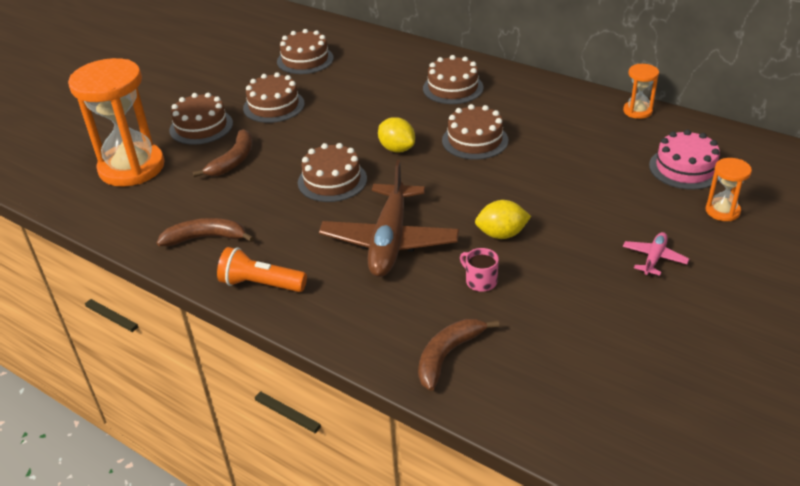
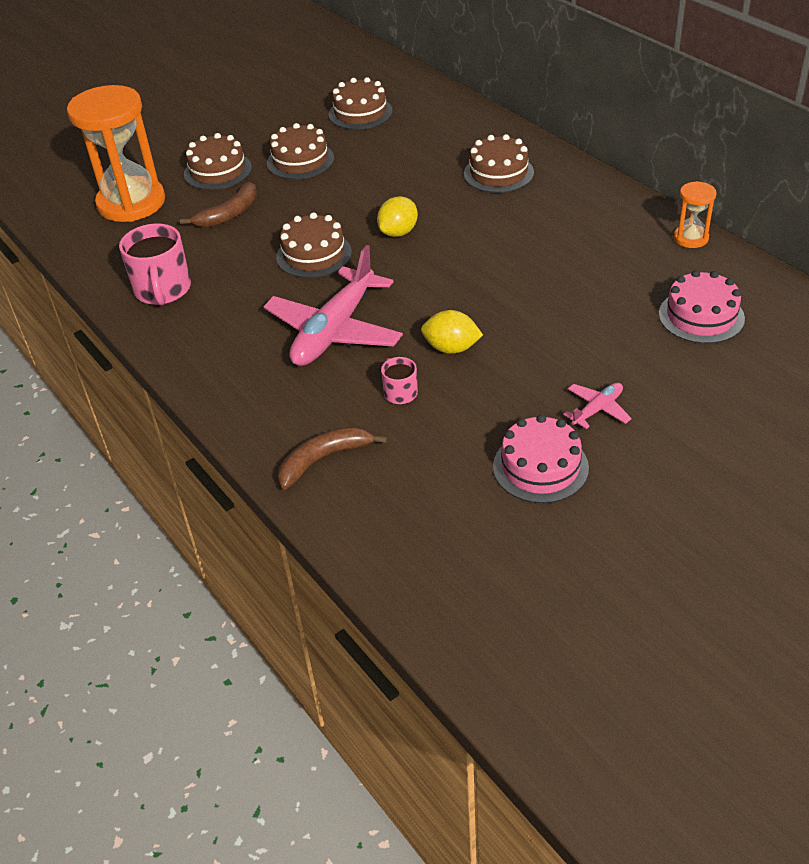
camera: 20 degrees right, 5 degrees up
(206, 238) = (163, 290): brown banana -> pink mug
(261, 284) = (189, 348): orange flashlight -> none
(390, 241) = (334, 331): brown plane -> pink plane
(397, 149) = (398, 232): yellow lemon -> yellow lemon turned 60 degrees clockwise
(475, 140) = (486, 238): brown cake -> none
(639, 316) = (540, 467): none -> pink cake
(722, 211) = (710, 374): orange hourglass -> none

